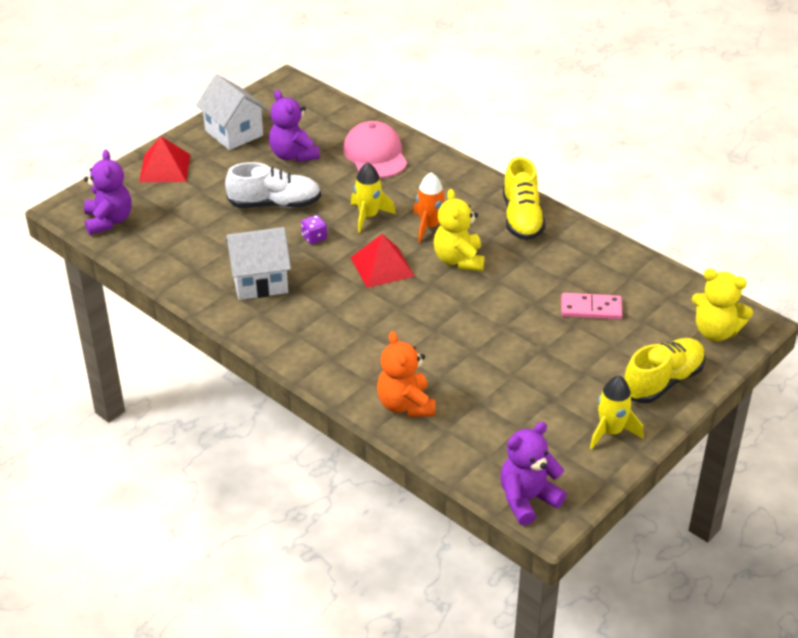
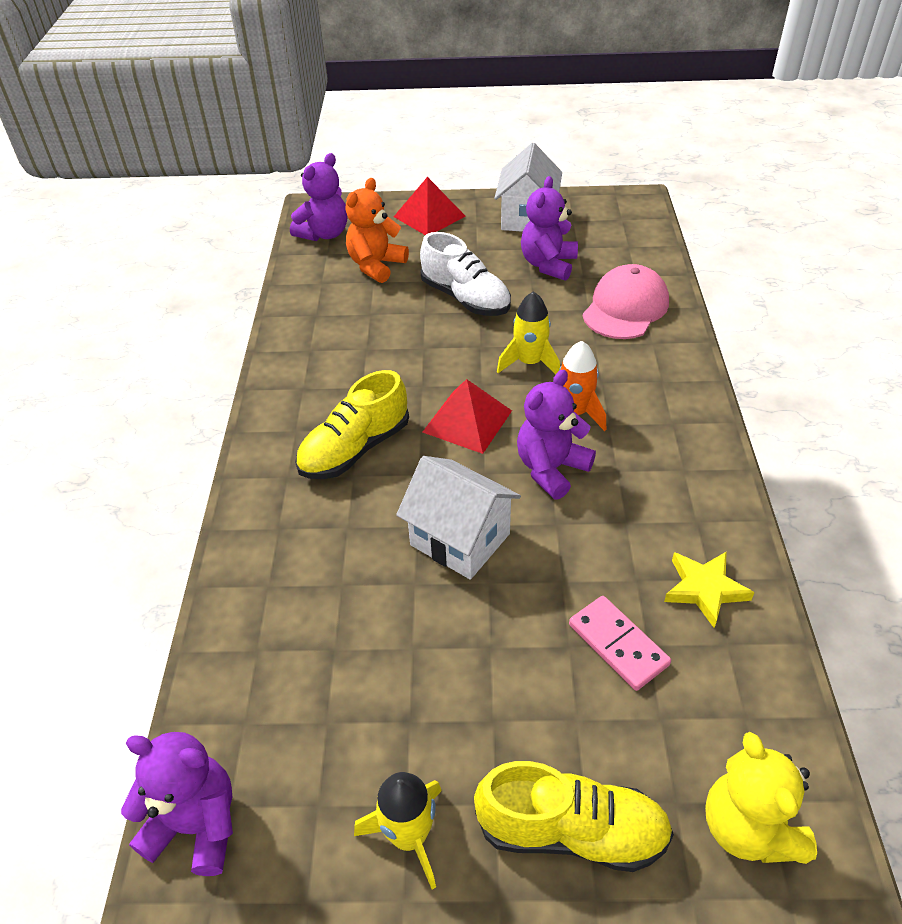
camera: 50 degrees right, 5 degrees up
(260, 281) = (346, 359): white house -> white house (460, 539)
(314, 237) = (451, 350): purple dice -> none
(405, 405) = (267, 585): orange teddy bear -> orange teddy bear (376, 265)
(458, 260) = (551, 469): yellow teddy bear -> purple teddy bear
(521, 218) = (688, 472): yellow shoe -> yellow shoe (354, 449)
(595, 263) = (704, 589): none -> yellow star

